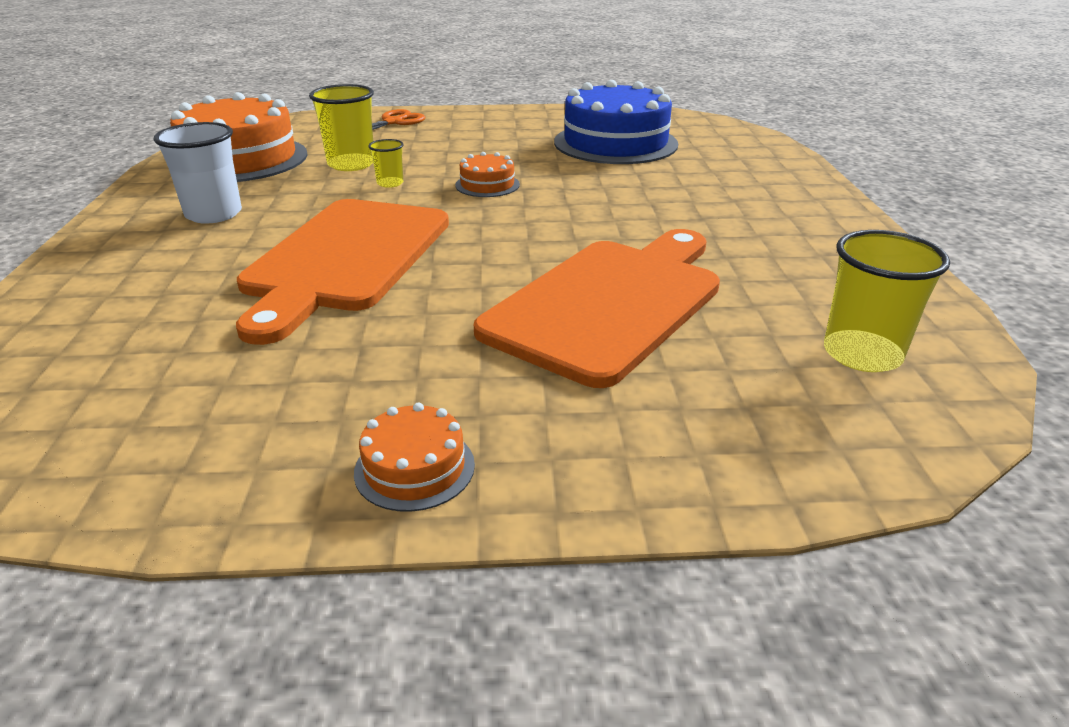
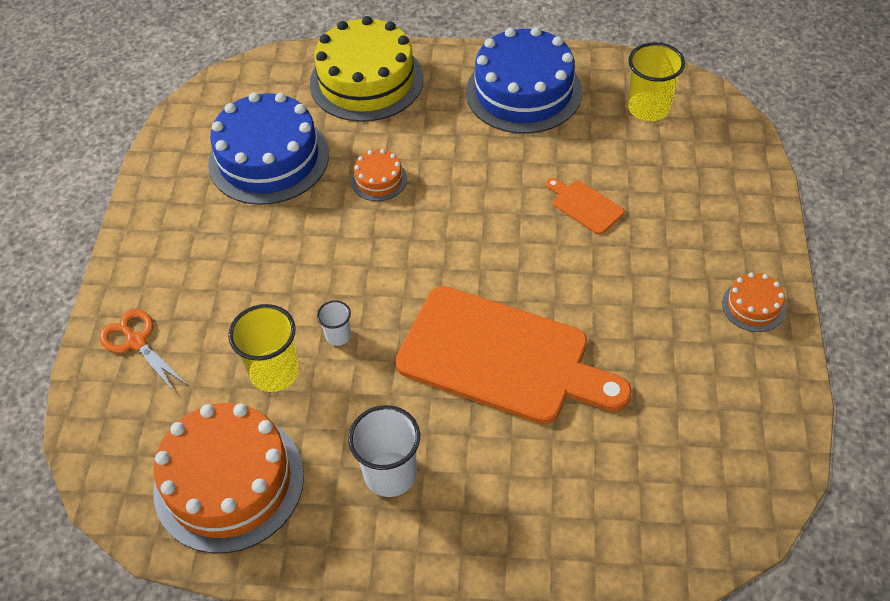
camera: 80 degrees left, 20 degrees up
(390, 183) = (338, 336): yellow cup -> white cup
(487, 185) = (358, 261): orange cake -> orange cake (379, 180)
(609, 303) = (585, 206): orange cutting board -> orange cutting board, size x0.41
(758, 171) = (366, 81): none -> yellow cake
(814, 253) = (523, 92): none -> blue cake

